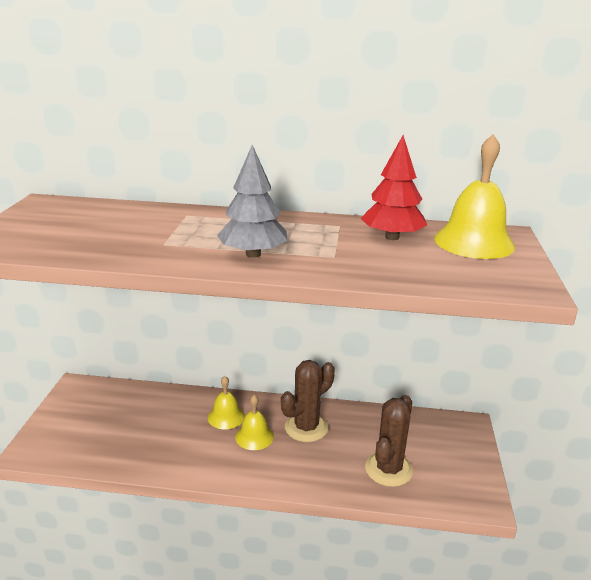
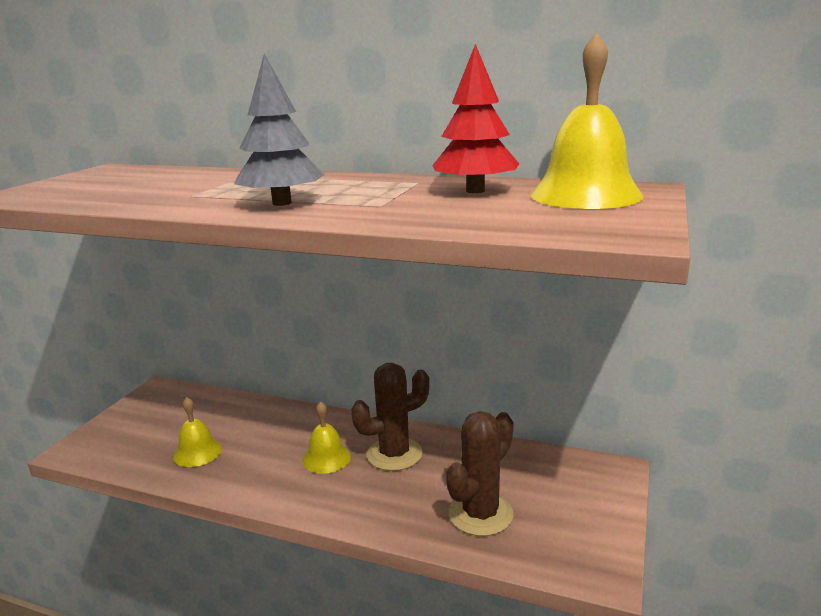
camera: 15 degrees right, 5 degrees down
(226, 417) = (304, 434): yellow bell -> yellow bell (197, 452)

